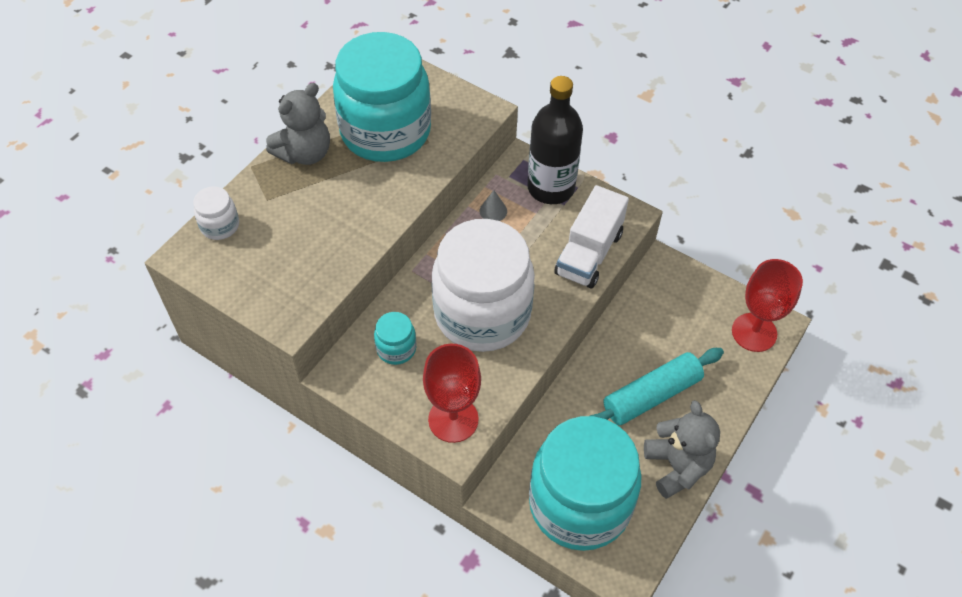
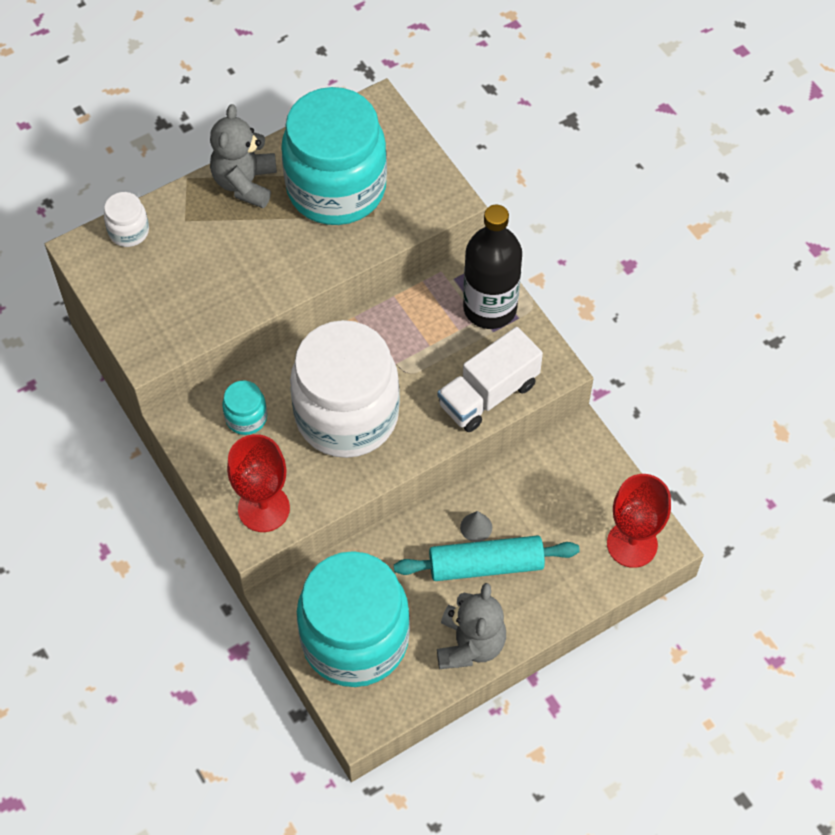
camera: 25 degrees right, 5 degrees up
(305, 153) = (245, 183): grey teddy bear -> grey teddy bear turned 120 degrees clockwise
(493, 211) = (416, 311): grey cone -> grey cone (476, 527)

